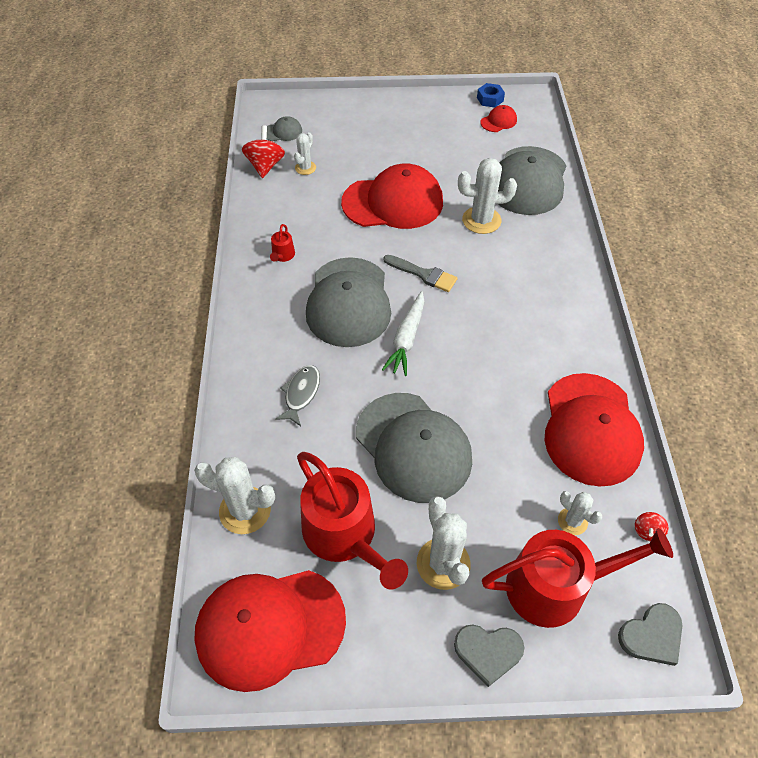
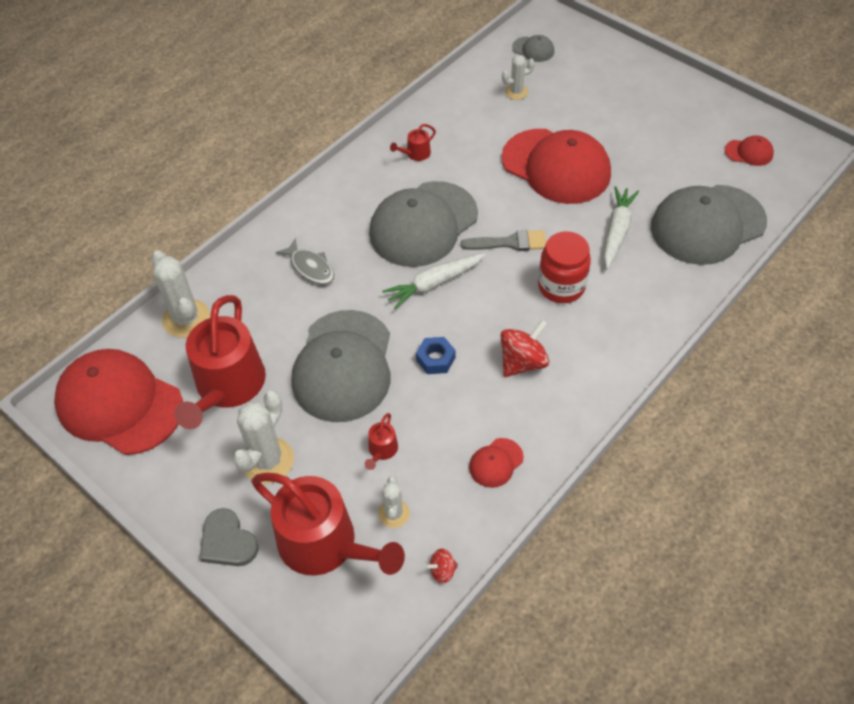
camera: 45 degrees right, 0 degrees up
(265, 166) = (485, 71): red spinning top -> red spinning top (522, 362)
(301, 393) = (310, 267): grey fish -> grey fish turned 75 degrees clockwise
(423, 274) = (509, 243): grey brush -> grey brush turned 75 degrees counterclockwise
(481, 220) = (617, 231): white cactus -> white carrot
(490, 99) = (766, 126): blue nut -> blue nut (435, 359)
(490, 280) = (561, 286): none -> red jar
(512, 484) = (382, 450): none -> red watering can
(591, 429) = (496, 463): red cap -> red cap, size x0.42
(652, 636) = (350, 639): grey heart -> none

